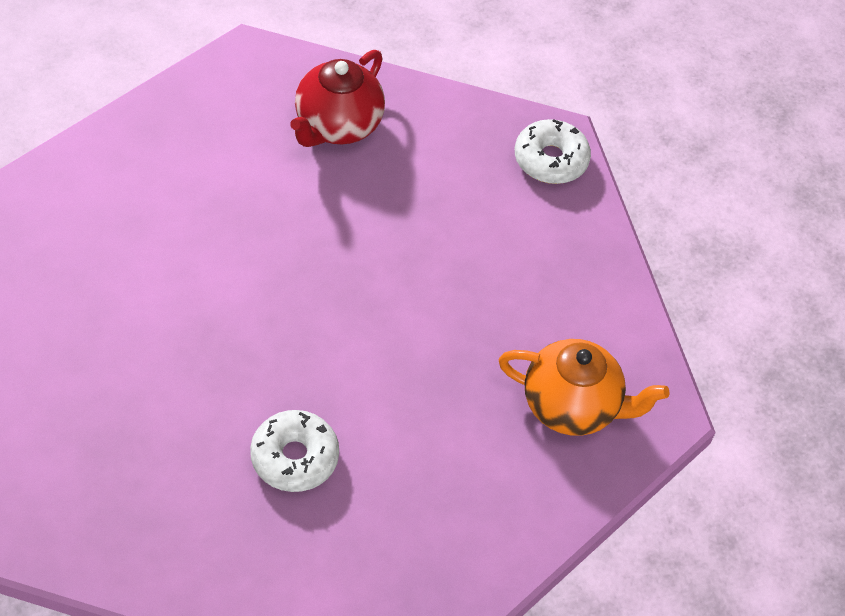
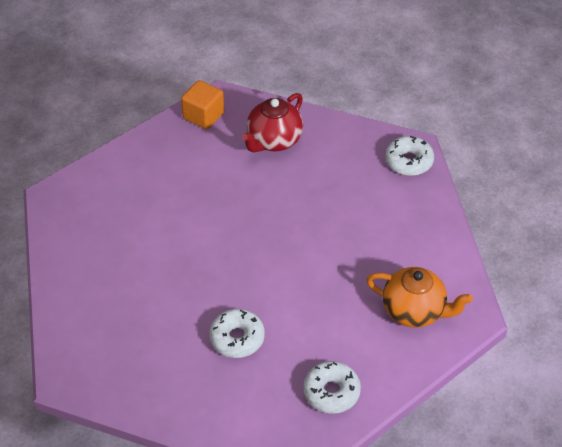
camera: 10 degrees right, 5 degrees down
(223, 84) = (203, 116): none -> orange cube
(449, 544) = (331, 392): none -> white donut

